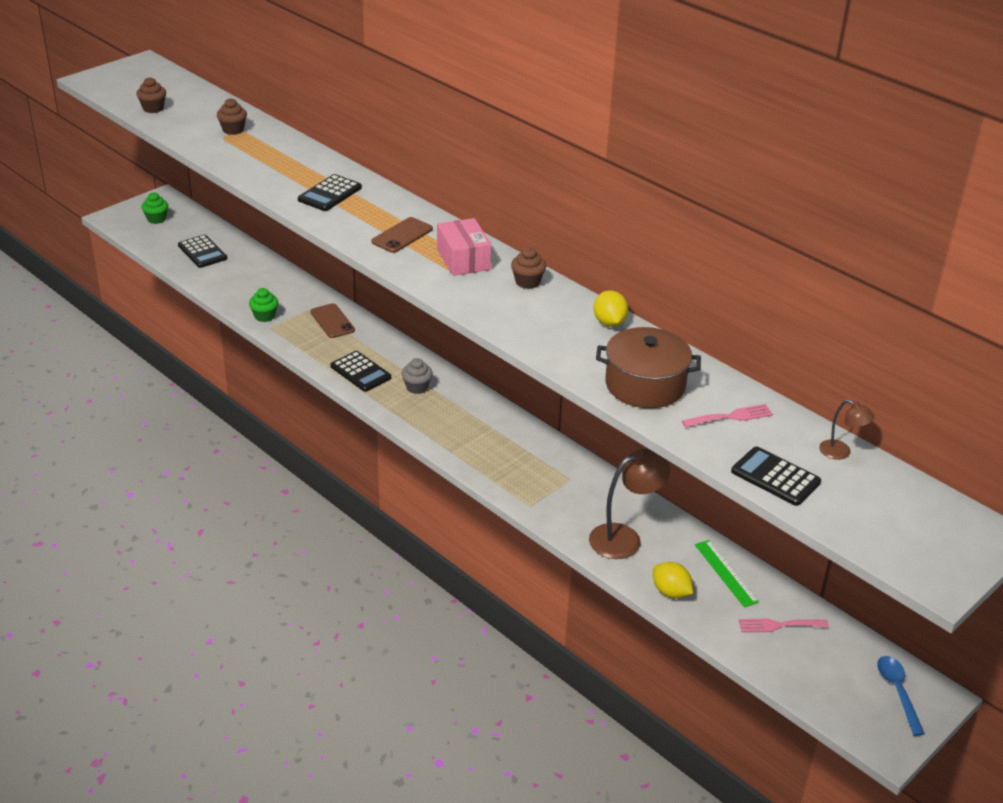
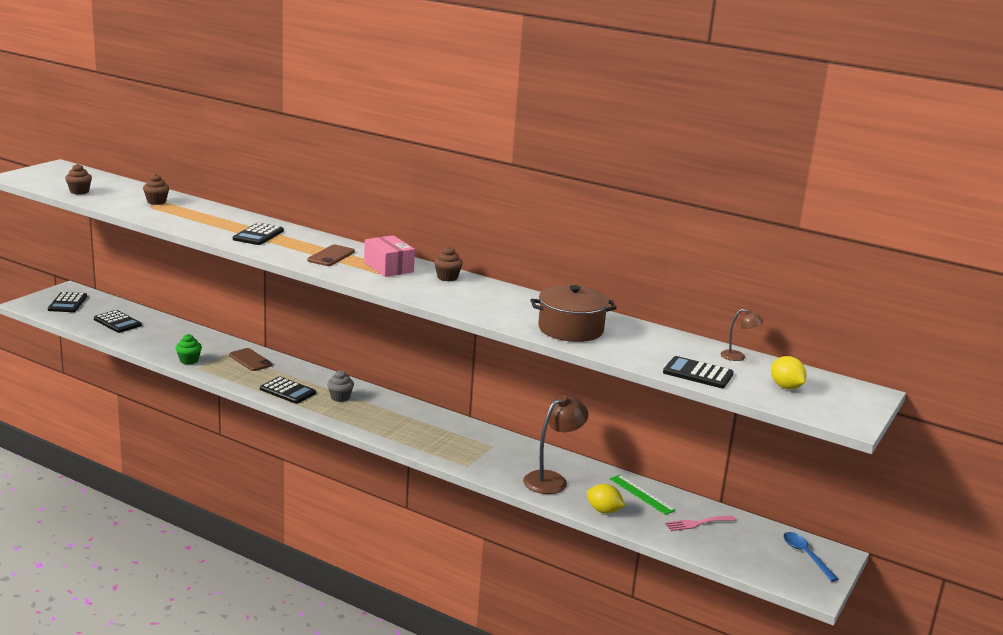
camera: 15 degrees left, 15 degrees down
(156, 219) = (67, 303): green cupcake -> black calculator
(609, 322) = (524, 296): yellow lemon -> yellow lemon (785, 387)
(731, 417) = (646, 343): pink fork -> none

